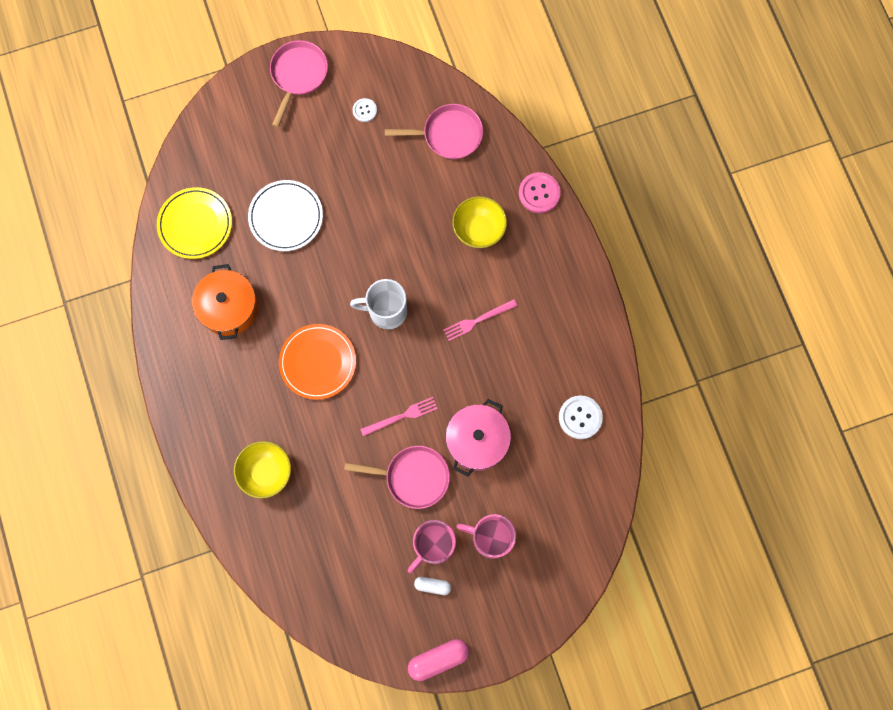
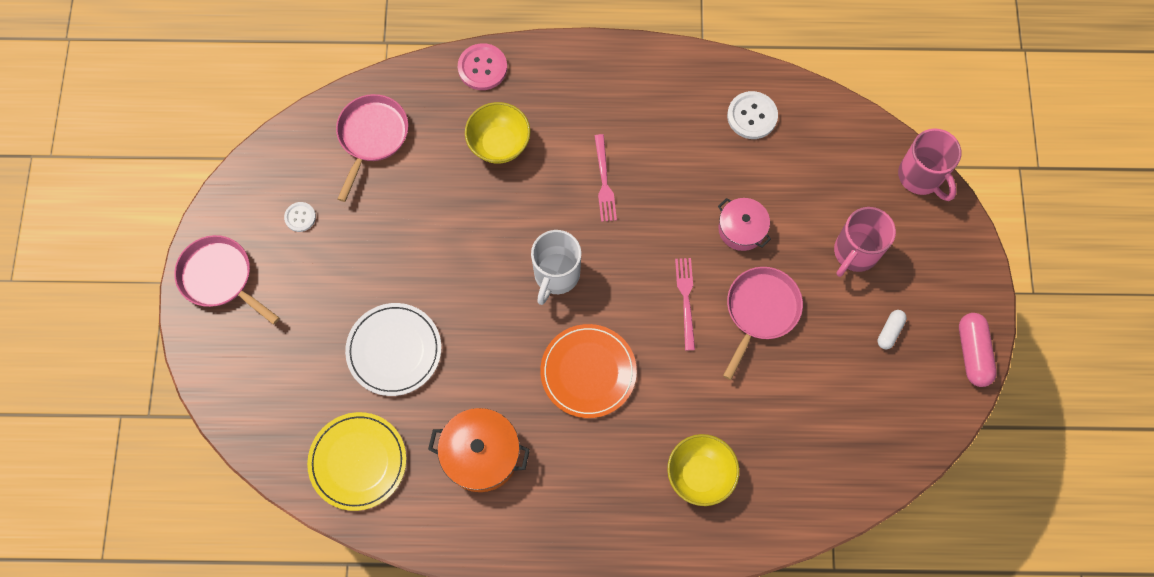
camera: 70 degrees left, 5 degrees down
(433, 545) = (845, 315): pink mug -> pink mug (921, 177)
(477, 440) = (741, 229): pink pot -> pink pot, size x0.66

